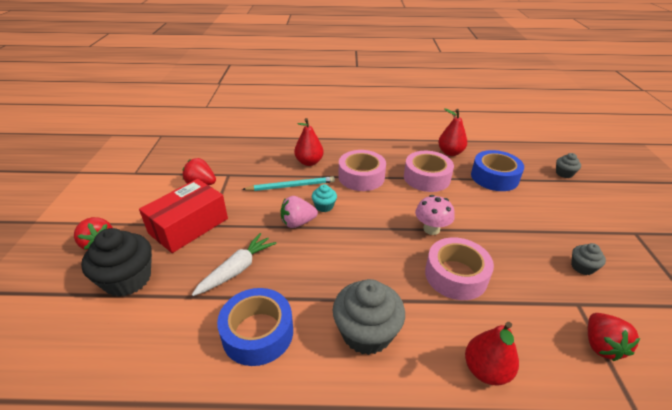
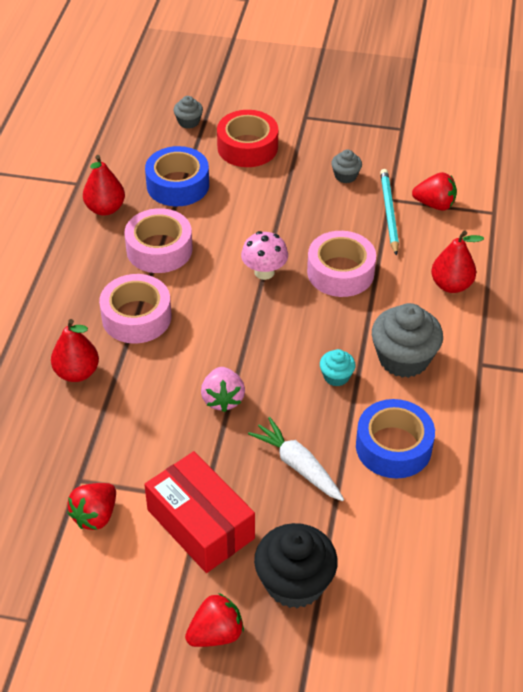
camera: 80 degrees left, 10 degrees up
(291, 186) = (136, 400): turquoise pencil -> turquoise pencil (389, 213)
(324, 206) = (194, 367): turquoise cupcake -> turquoise cupcake (336, 376)
(564, 204) = (247, 147): none -> red tape

